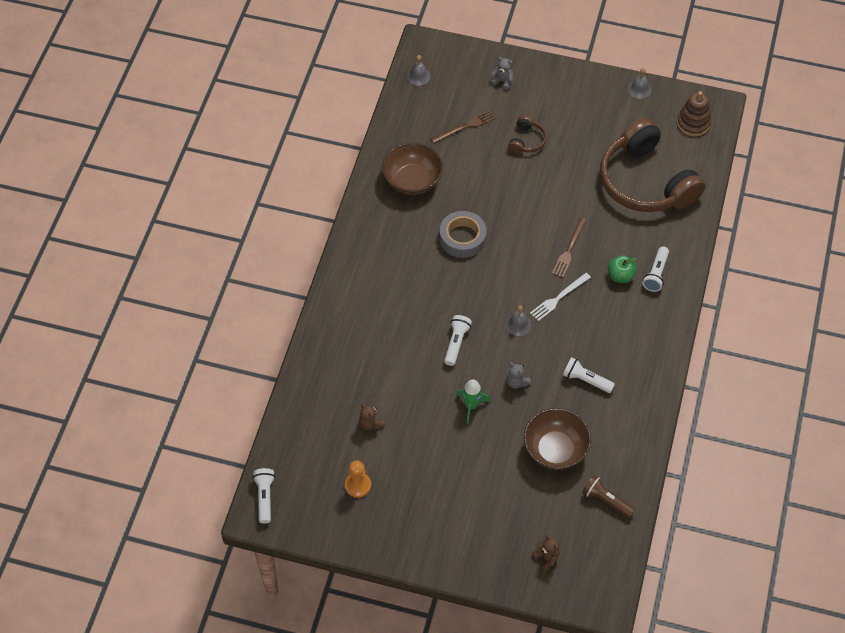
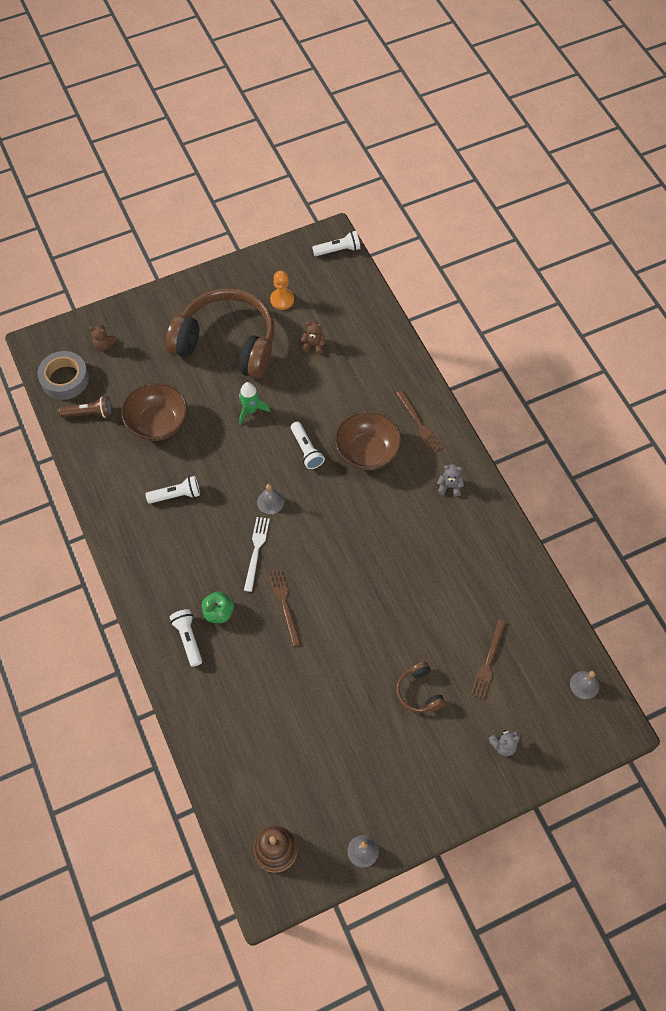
camera: 140 degrees right, 5 degrees up
(264, 497) = (338, 250): white flashlight -> white flashlight turned 60 degrees counterclockwise
(352, 301) = (419, 423): none -> brown fork
(412, 181) = (479, 567): brown bowl -> brown bowl (367, 452)
(462, 238) = (385, 545): grey tape -> grey tape (65, 379)
(516, 382) = (231, 453): grey teddy bear -> grey teddy bear (449, 486)
(645, 182) = (270, 734): brown headphones -> brown headphones (227, 343)

